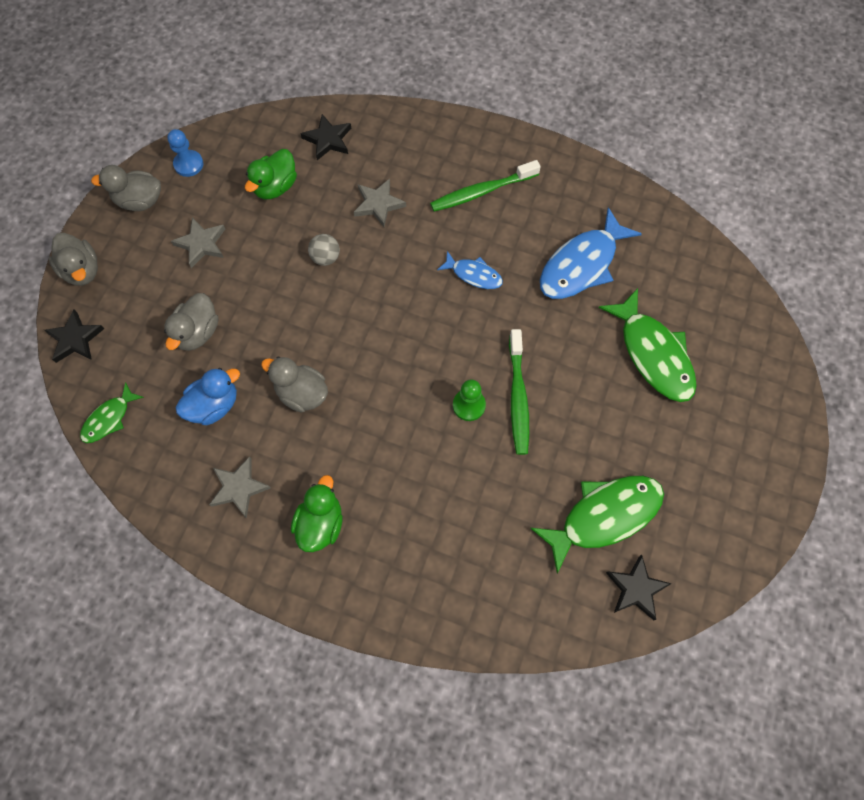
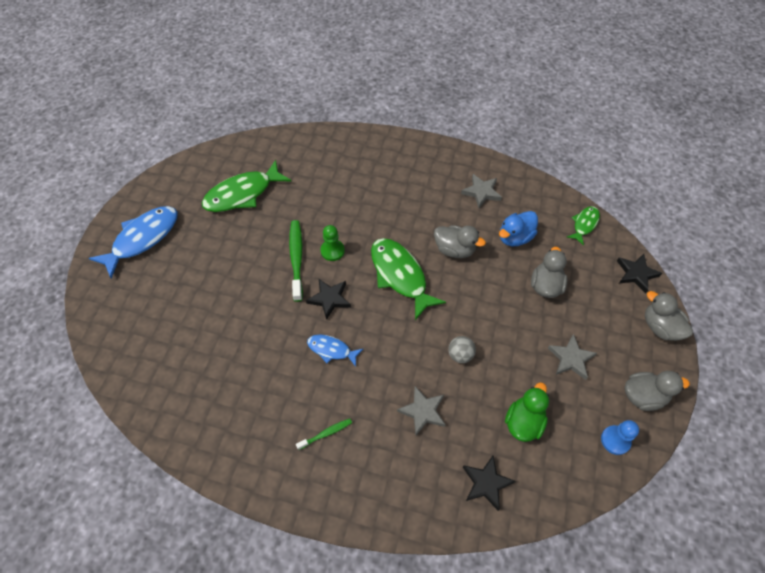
camera: 175 degrees right, 10 degrees down
(320, 523) = (424, 178): green duck -> none
(481, 192) = (326, 433): green toothbrush -> green toothbrush, size x0.53
(582, 264) = (237, 366): blue fish -> blue fish (142, 239)
(636, 589) = (228, 160): black star -> black star (329, 299)
(653, 354) = (190, 296): green fish -> green fish (400, 275)

